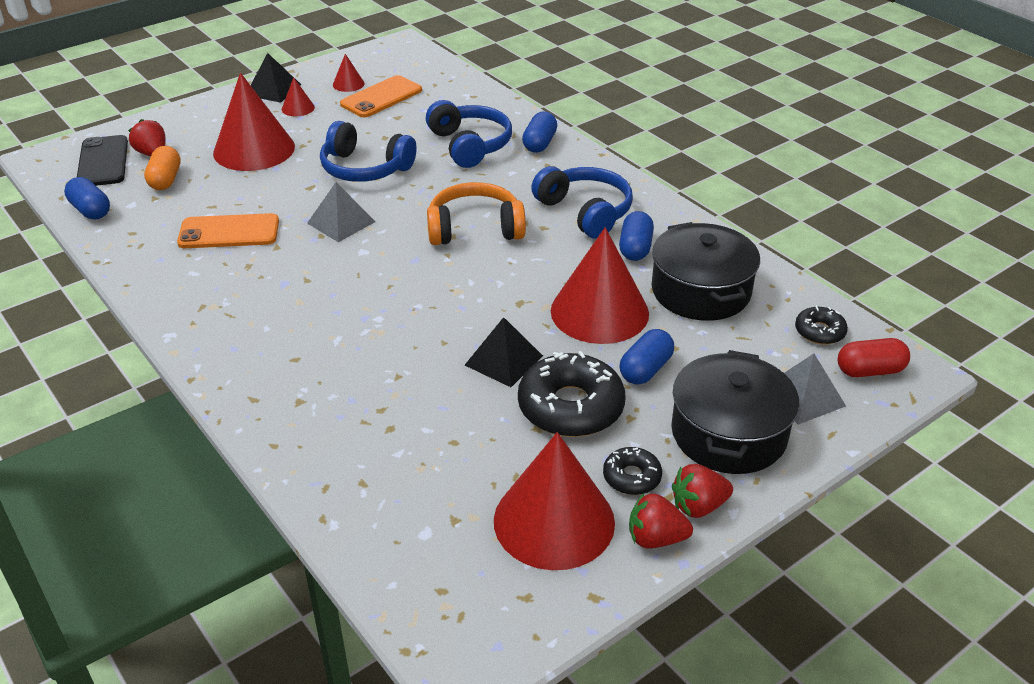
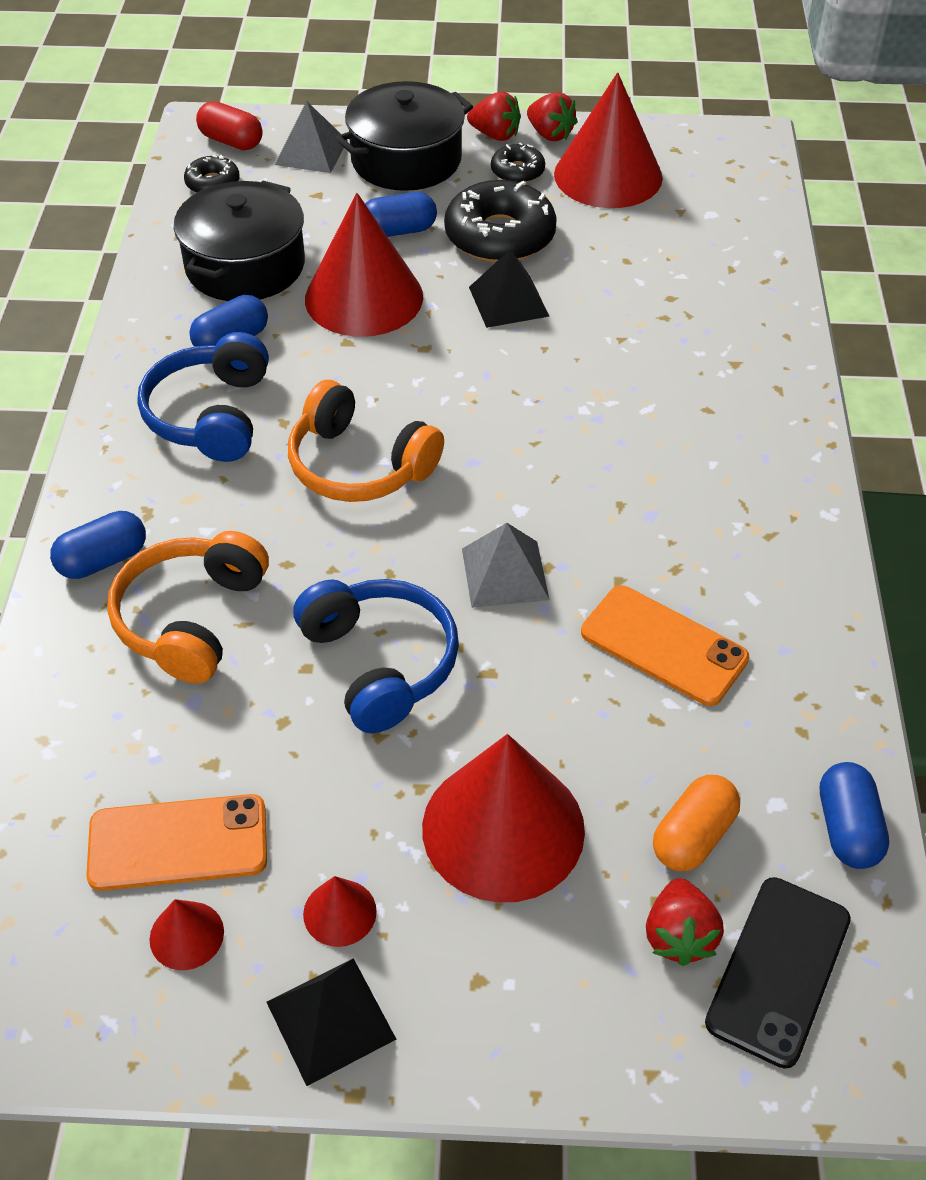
camera: 140 degrees left, 10 degrees up
(470, 145) = (191, 618): blue headphones -> orange headphones

